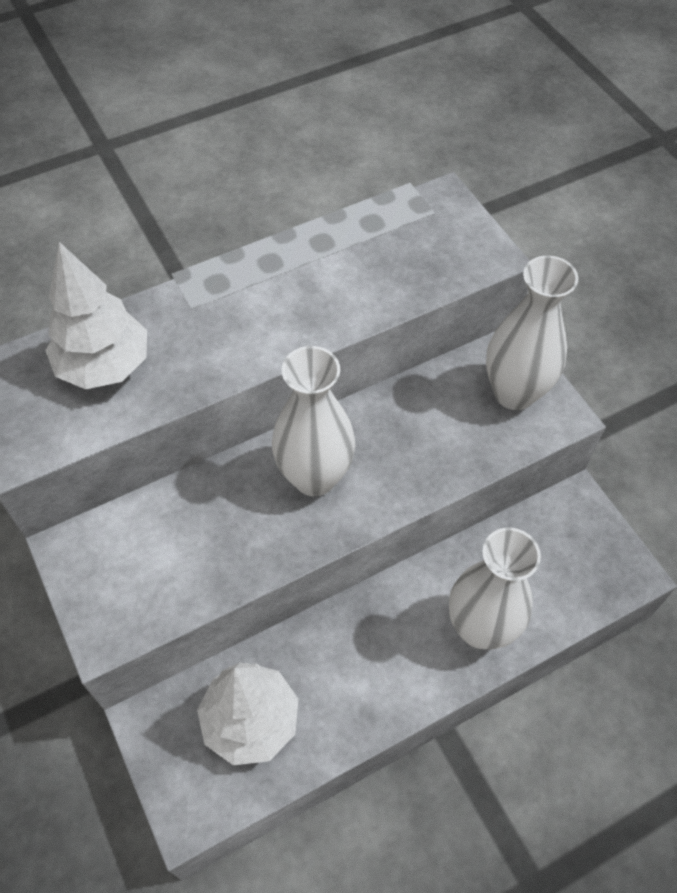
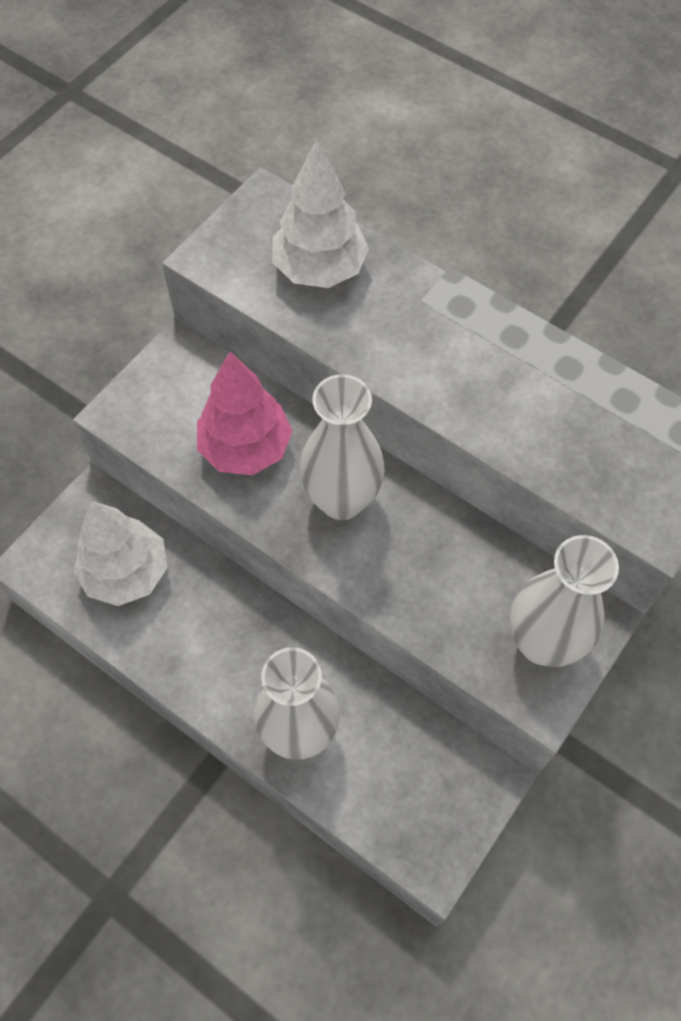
camera: 65 degrees right, 5 degrees up
(216, 533) = (245, 448): none -> pink tree

